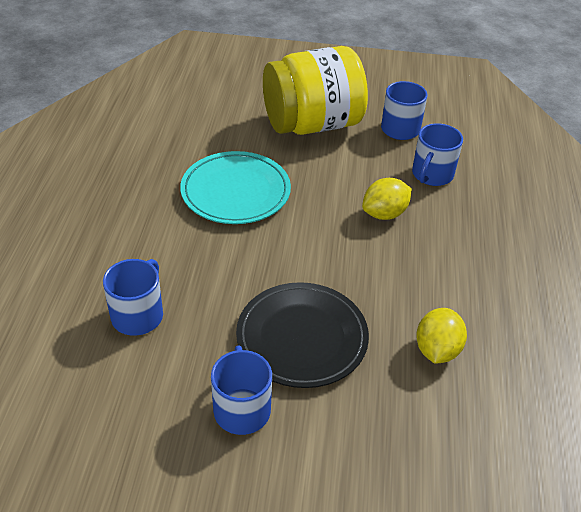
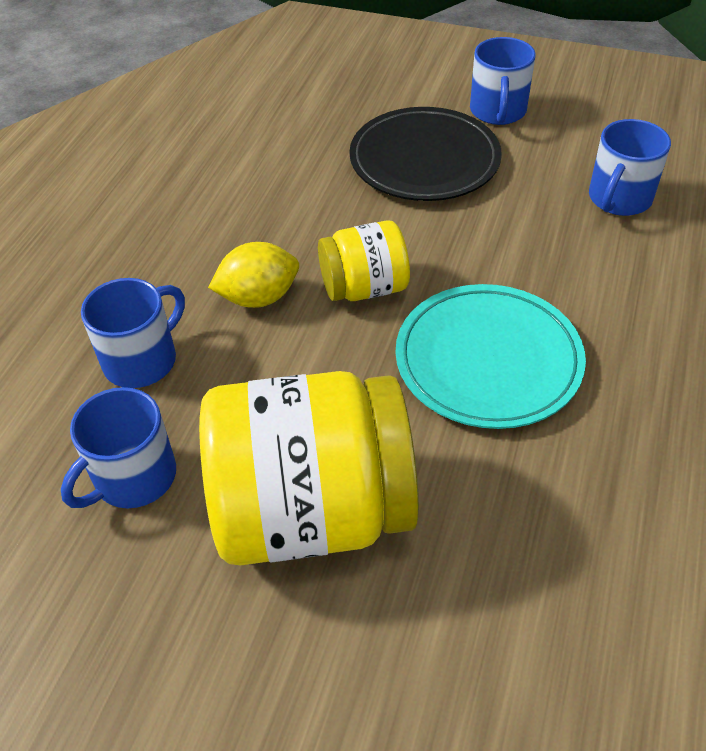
camera: 165 degrees left, 5 degrees up
(320, 226) = (364, 288): none -> yellow jar
(437, 350) = (279, 138): yellow lemon -> none

